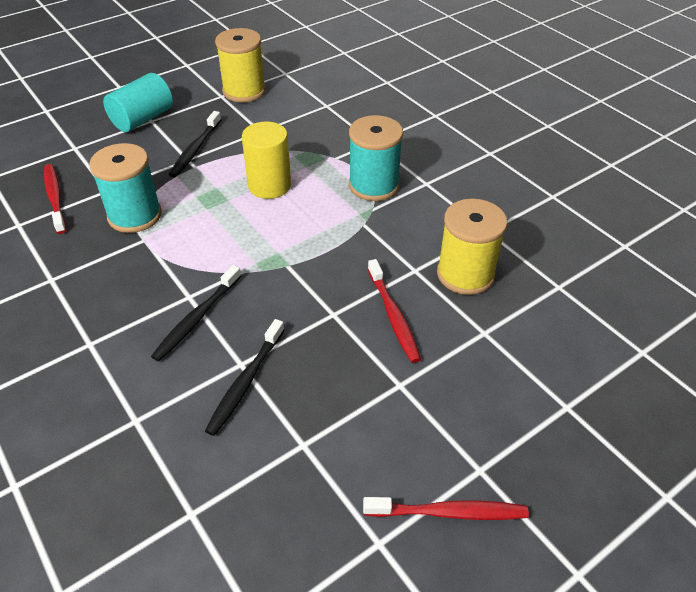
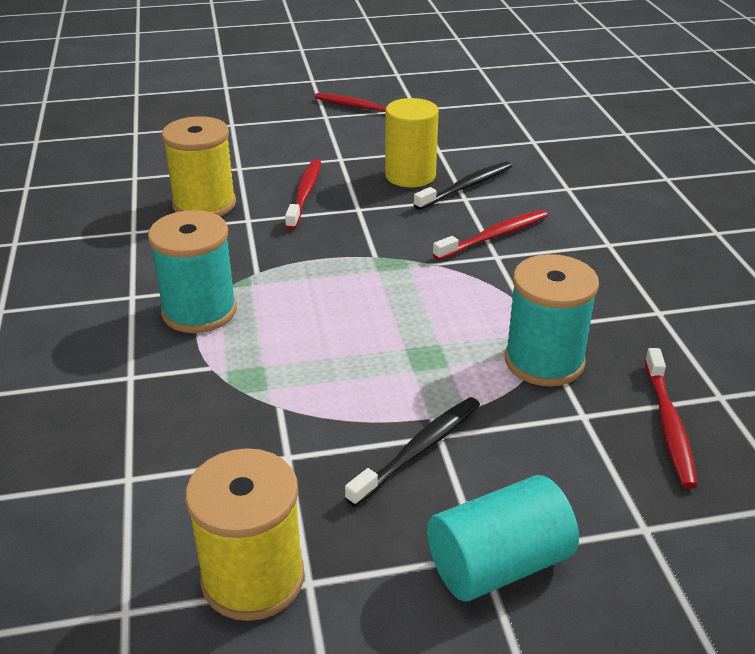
camera: 155 degrees left, 10 degrees down
(197, 318) = (493, 236): black toothbrush -> red toothbrush
(269, 186) = (336, 351): yellow cylinder -> yellow cylinder (410, 176)

